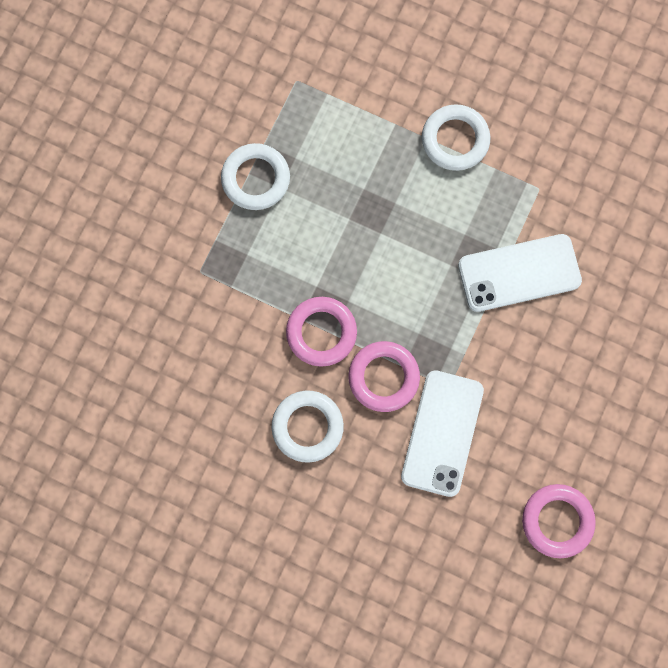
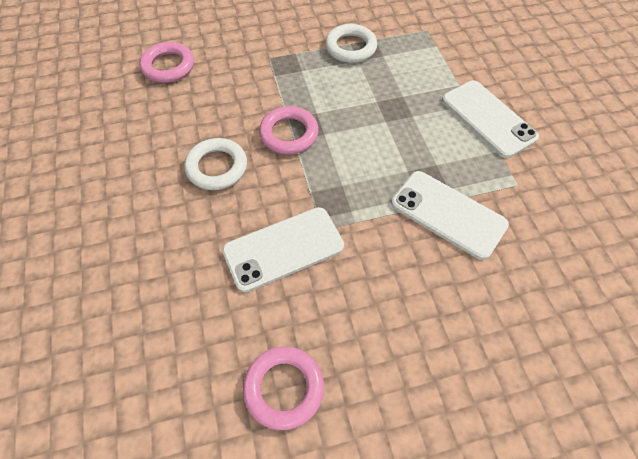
camera: 50 degrees right, 20 degrees down
(383, 377) = (291, 186): pink ring -> pink ring (168, 66)
(455, 140) = (488, 118): white ring -> white phone

